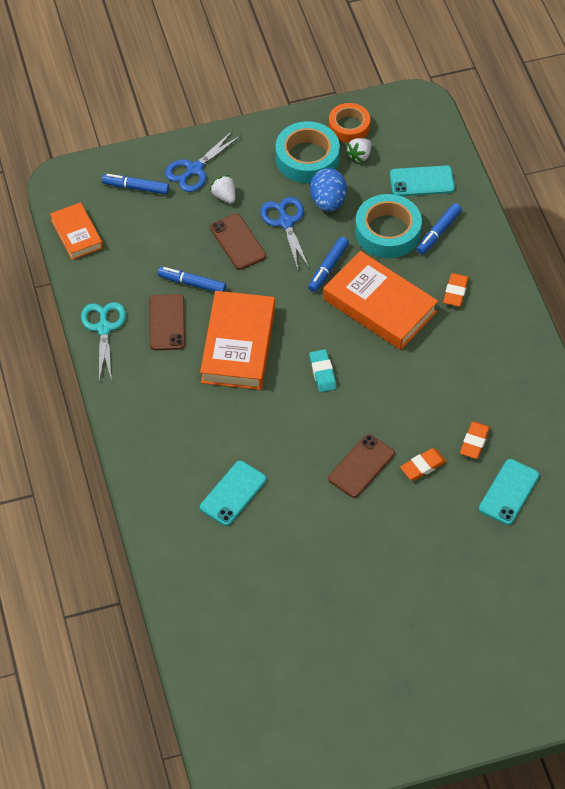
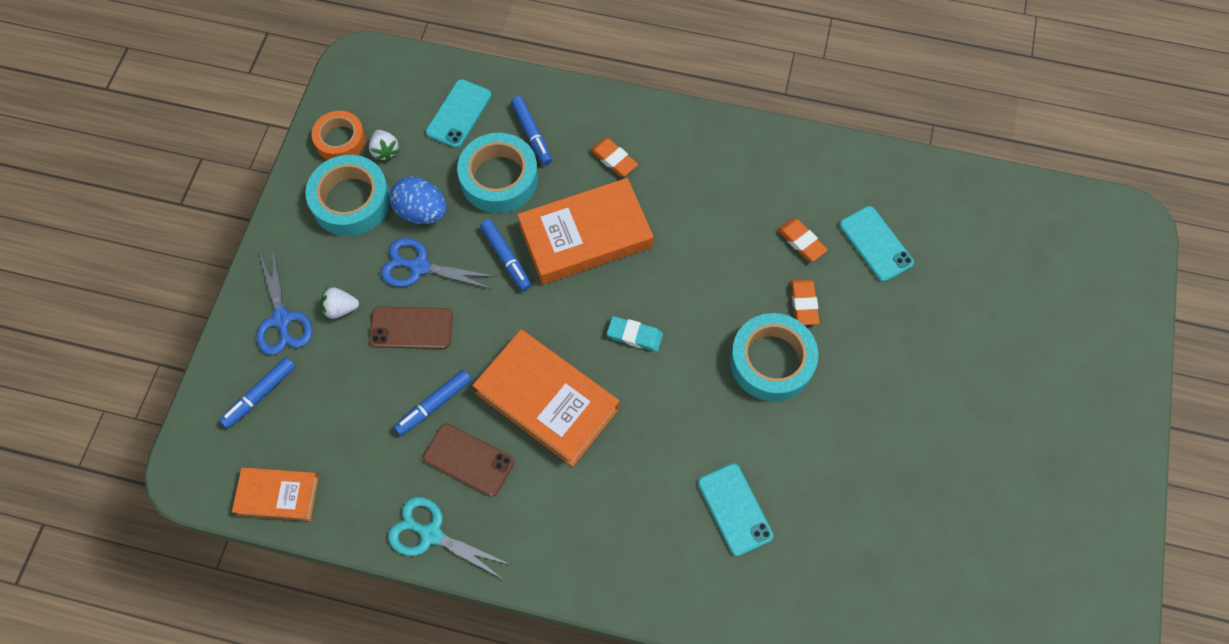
camera: 60 degrees left, 10 degrees up
(361, 466) = (771, 361): brown phone -> turquoise tape

